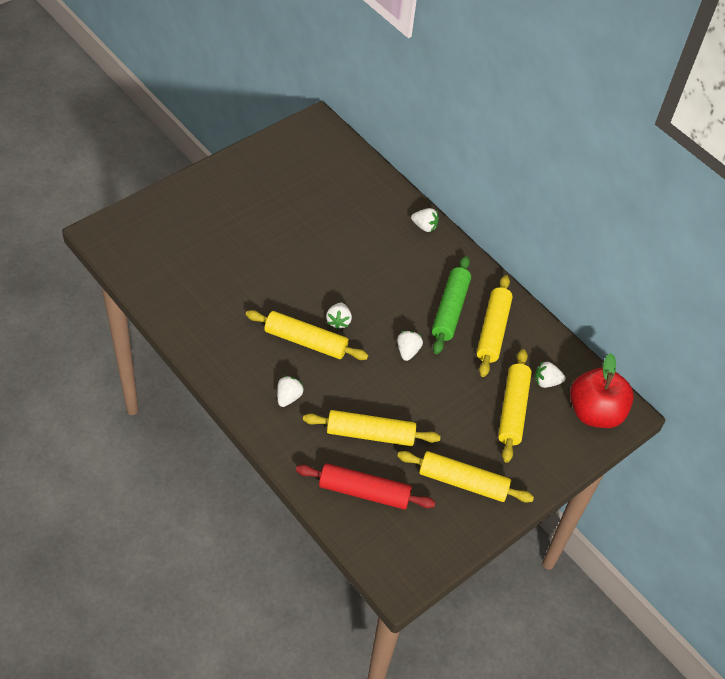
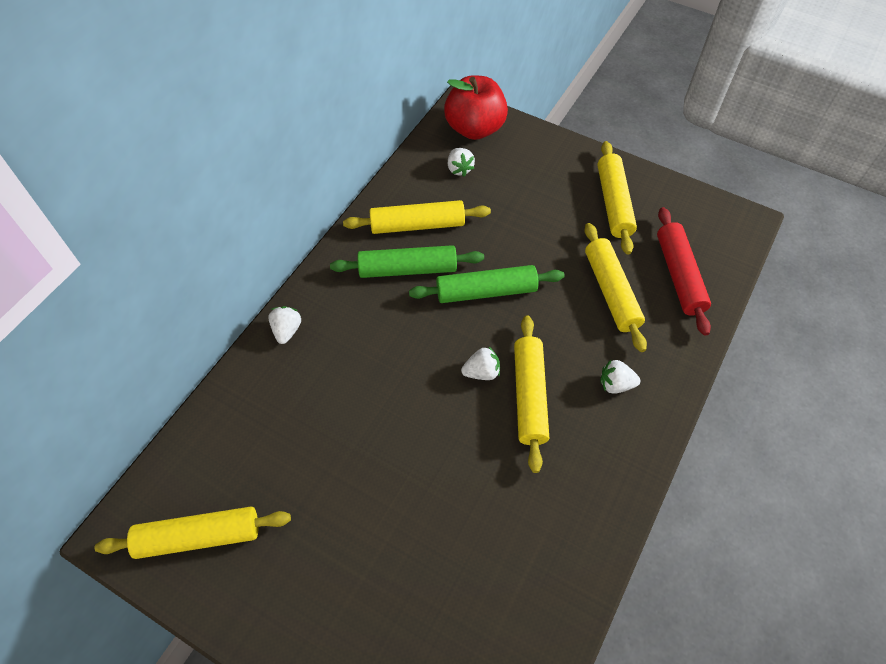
camera: 105 degrees left, 5 degrees up
(408, 351) = (486, 291): white strawberry -> green rolling pin
(512, 410) = (508, 186): yellow rolling pin -> yellow rolling pin (199, 537)

